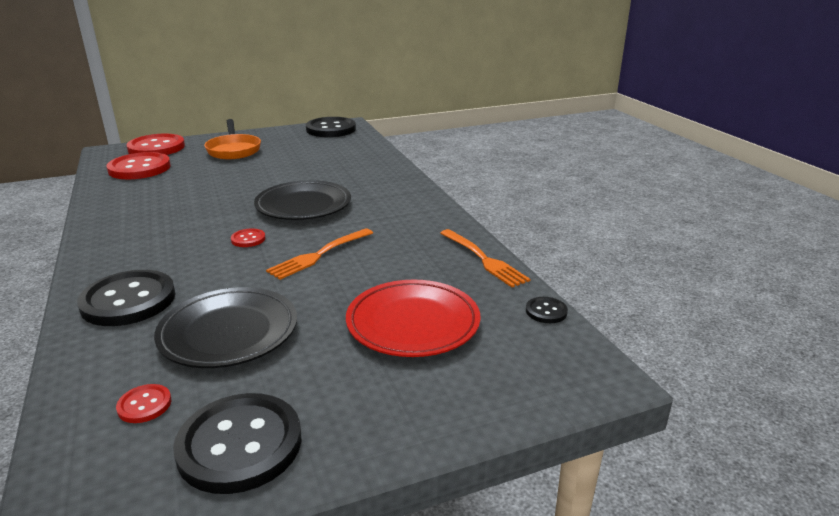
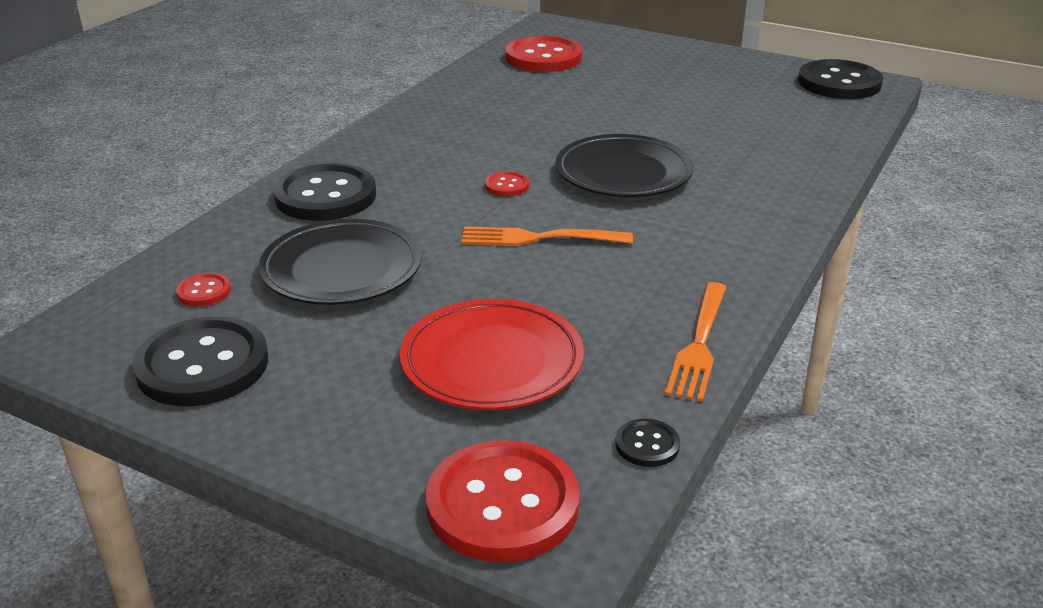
camera: 50 degrees right, 5 degrees up
(156, 148) = (598, 37): red button -> red button (502, 504)
(234, 150) = (671, 70): orange pan -> none

